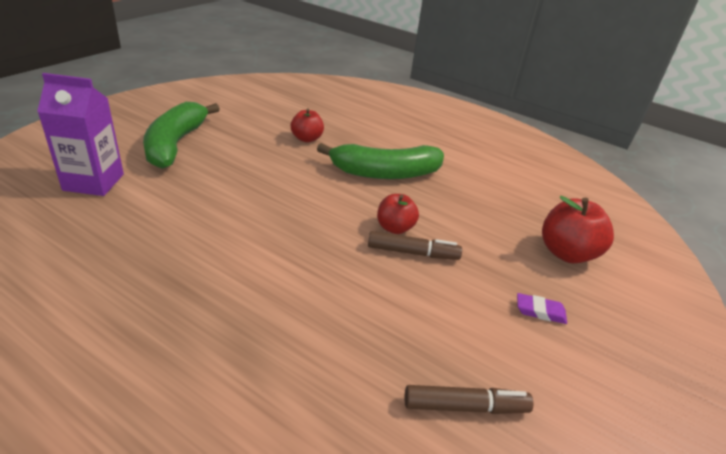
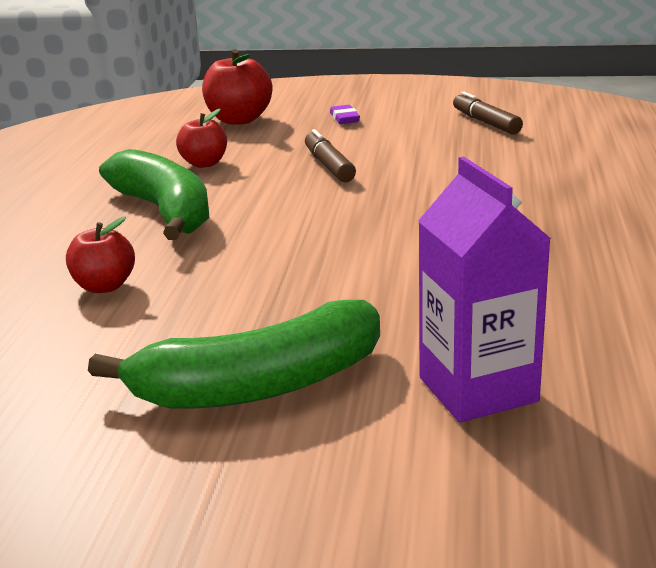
camera: 110 degrees left, 10 degrees down
(395, 228) = (294, 180): red apple -> red apple (204, 164)

